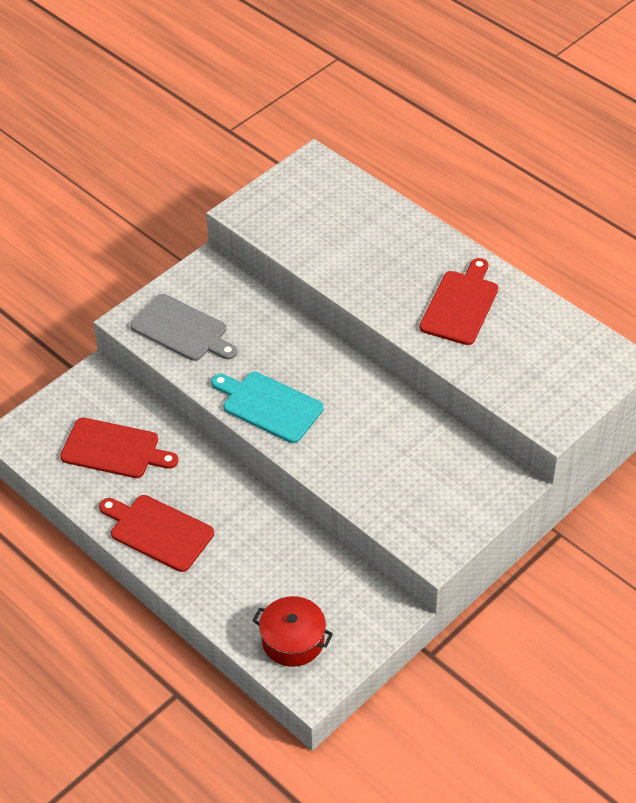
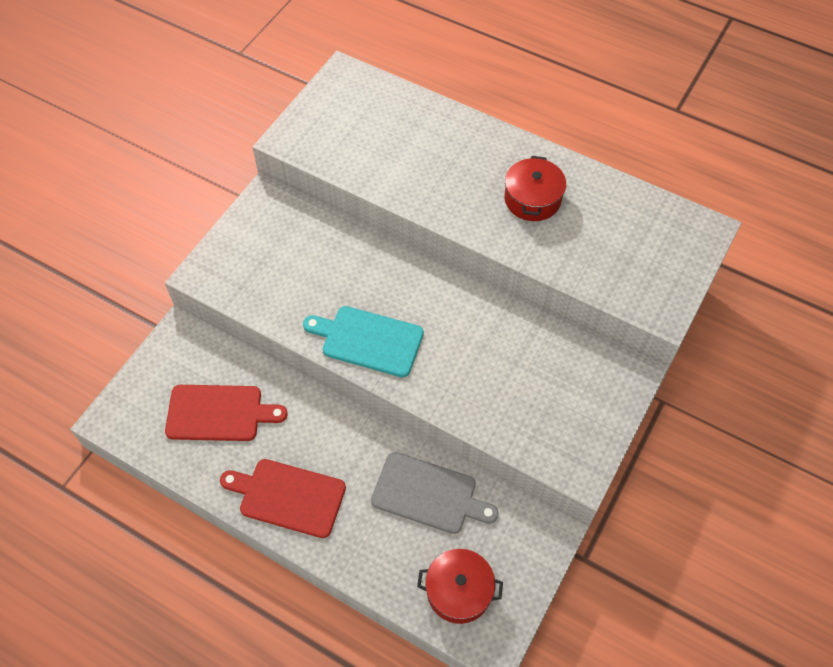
camera: 15 degrees left, 10 degrees up
(182, 330) = (258, 274): grey cutting board -> grey cutting board (428, 494)
(460, 305) = (532, 199): red cutting board -> red pot

